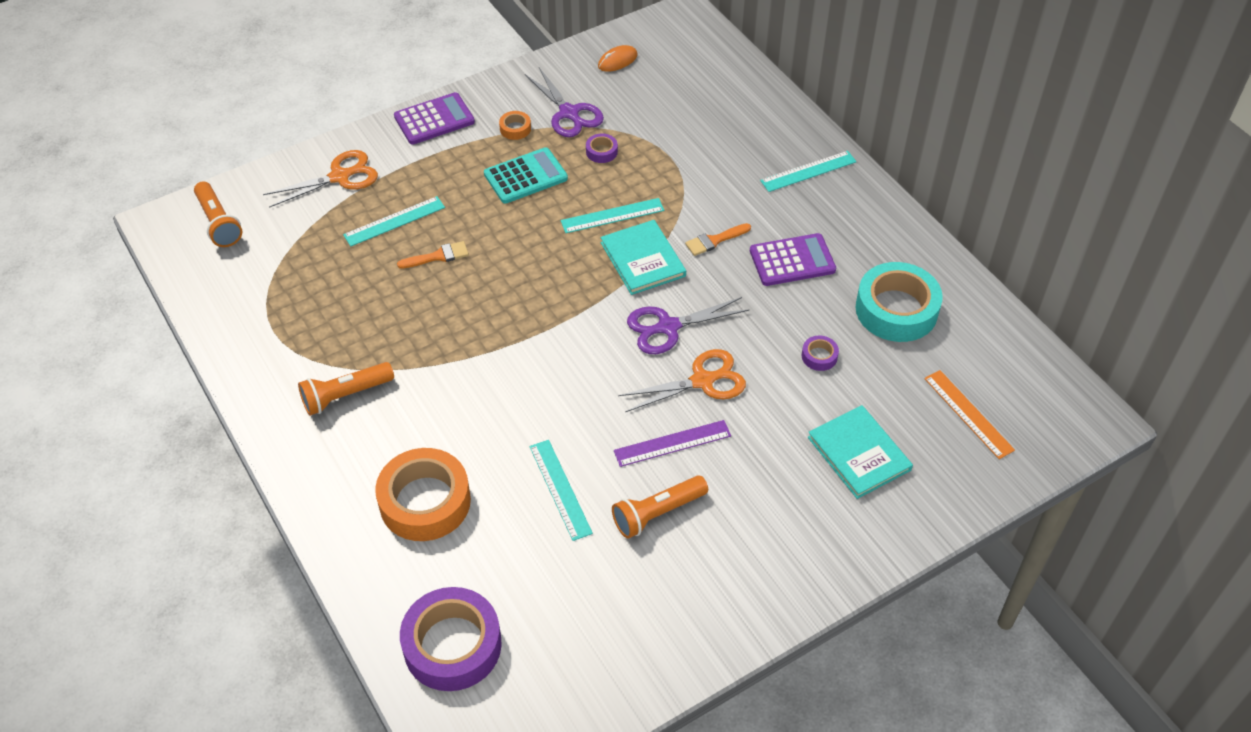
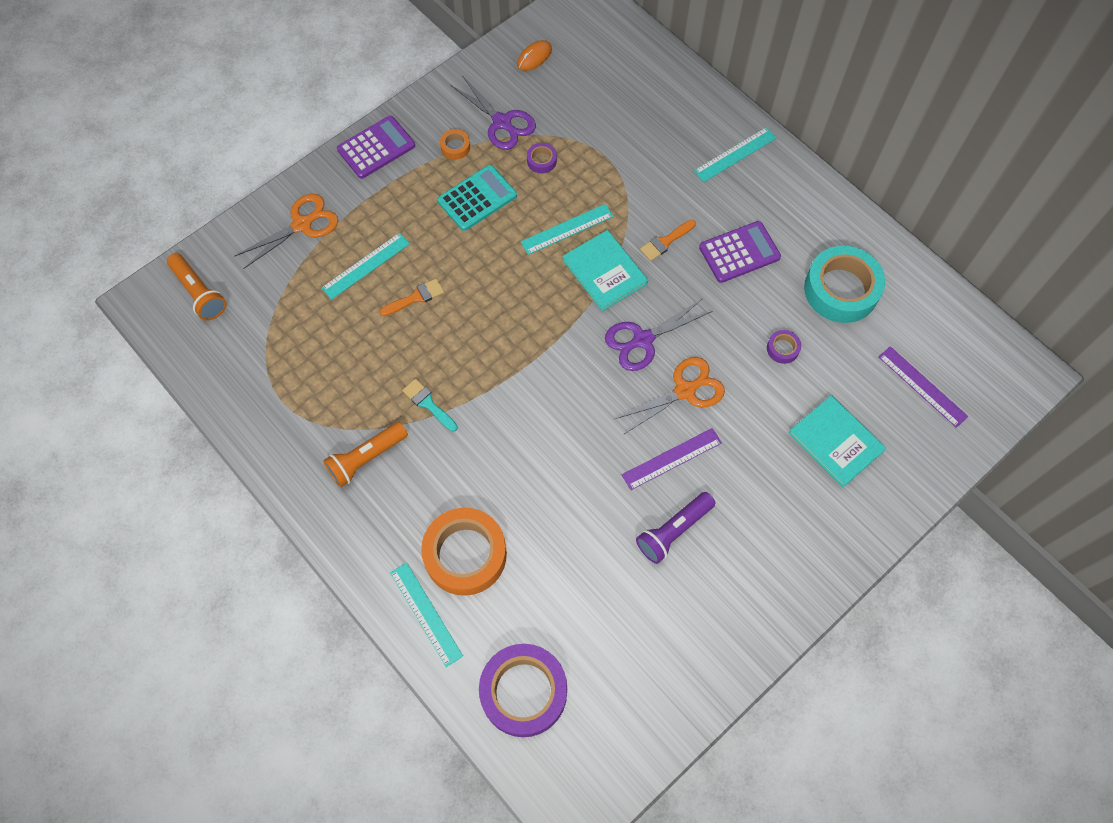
camera: 10 degrees left, 15 degrees up
(424, 354) = (428, 404): none -> turquoise brush
(560, 489) = (583, 522): turquoise ruler -> turquoise ruler (426, 614)
(657, 513) = (673, 531): orange flashlight -> purple flashlight
(968, 414) = (922, 386): orange ruler -> purple ruler

